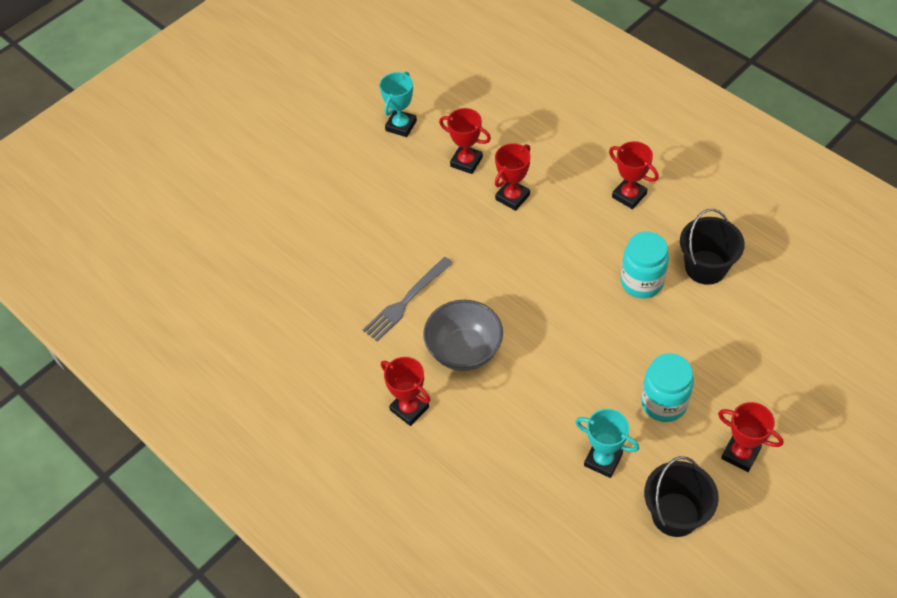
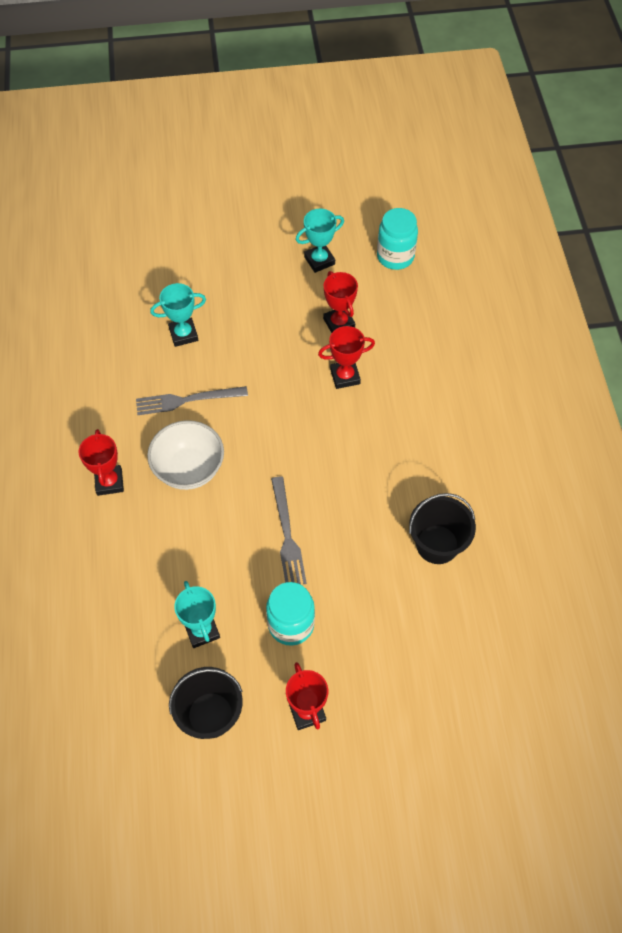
camera: 35 degrees right, 5 degrees up
(348, 254) = (183, 334): none -> turquoise trophy
(464, 351) = (189, 469): grey bowl -> white bowl
(592, 342) = (287, 535): none -> grey fork
(629, 195) = (437, 441): red trophy -> none
(641, 282) = (374, 517): turquoise jar -> turquoise jar (395, 256)

